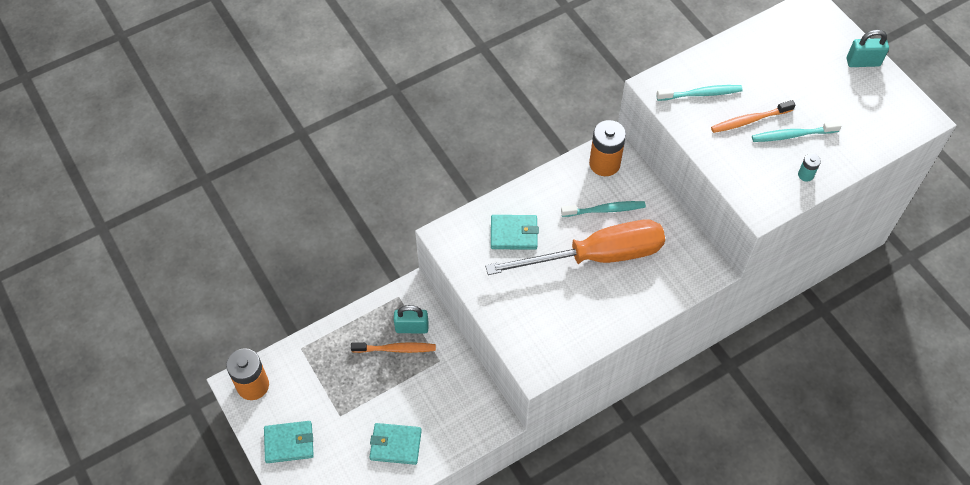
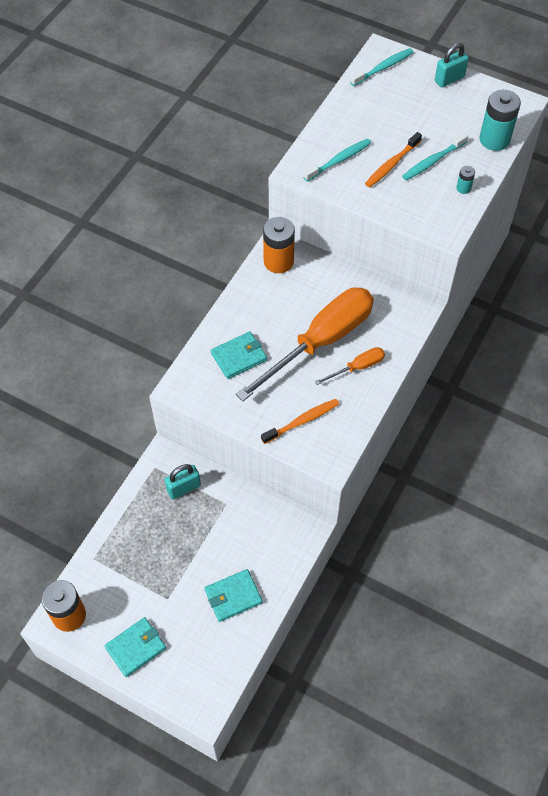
camera: 30 degrees left, 0 degrees up
(396, 349) = (181, 514): orange toothbrush -> orange toothbrush (302, 421)
(605, 210) = (303, 299): turquoise toothbrush -> turquoise toothbrush (383, 68)
(615, 296) = (357, 367): none -> orange screwdriver
(869, 141) = (494, 139): none -> turquoise battery

